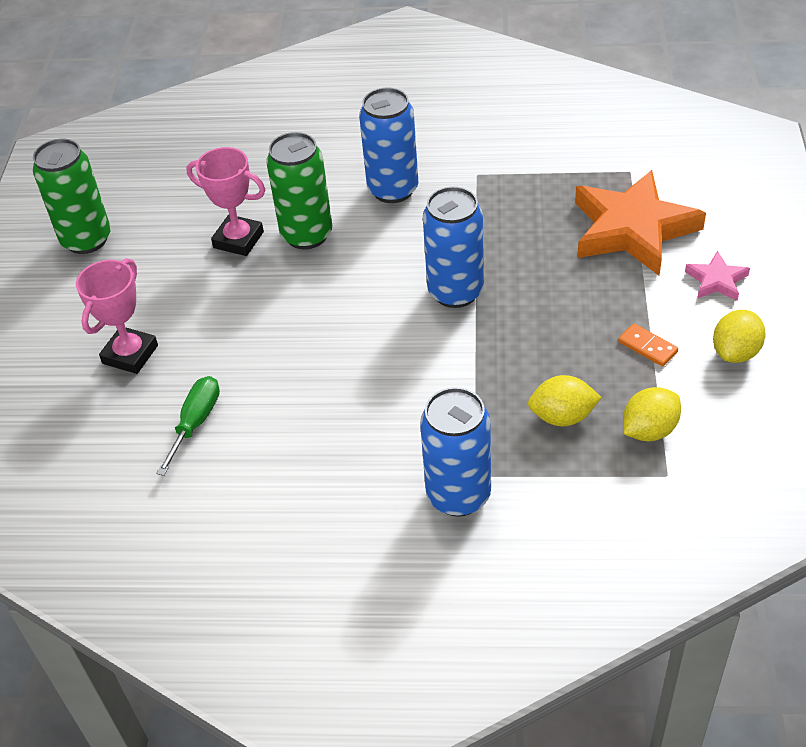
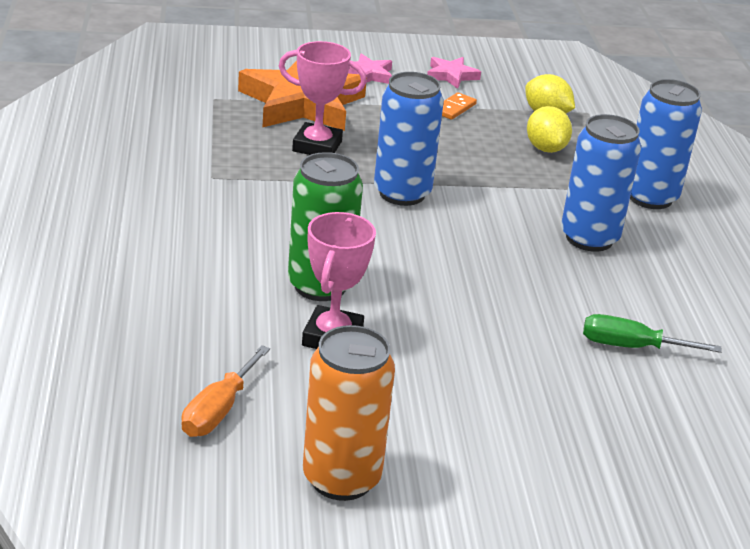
camera: 105 degrees left, 15 degrees down
(86, 239) = (341, 478): green can -> orange can
(130, 354) = (548, 407): pink trophy -> pink trophy (317, 146)
(167, 185) = (218, 410): none -> orange screwdriver
(393, 189) = (237, 228): blue can -> blue can (589, 238)
(735, 352) = (451, 75): yellow lemon -> pink star

